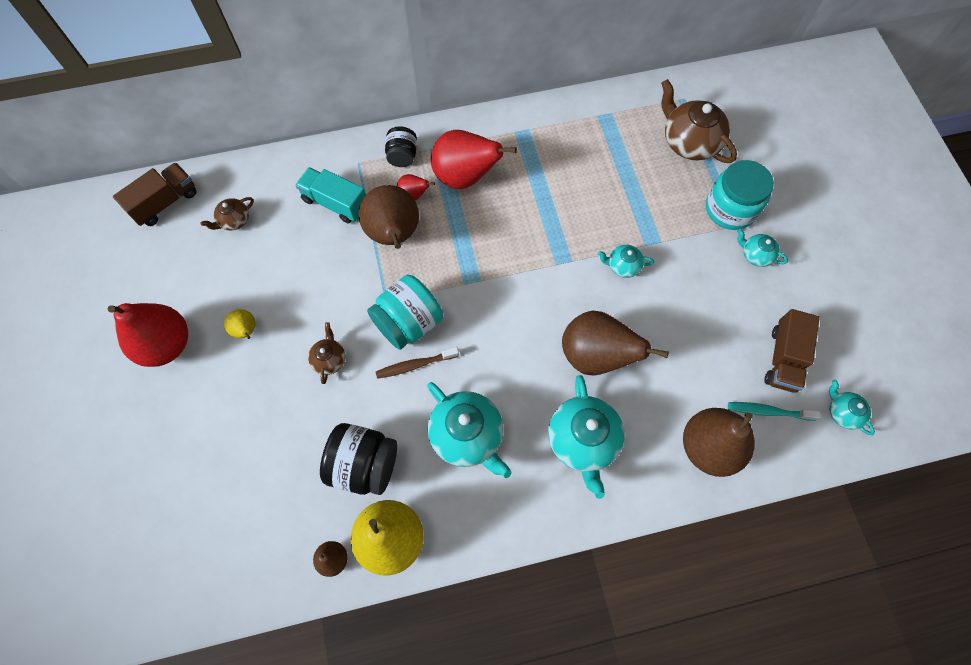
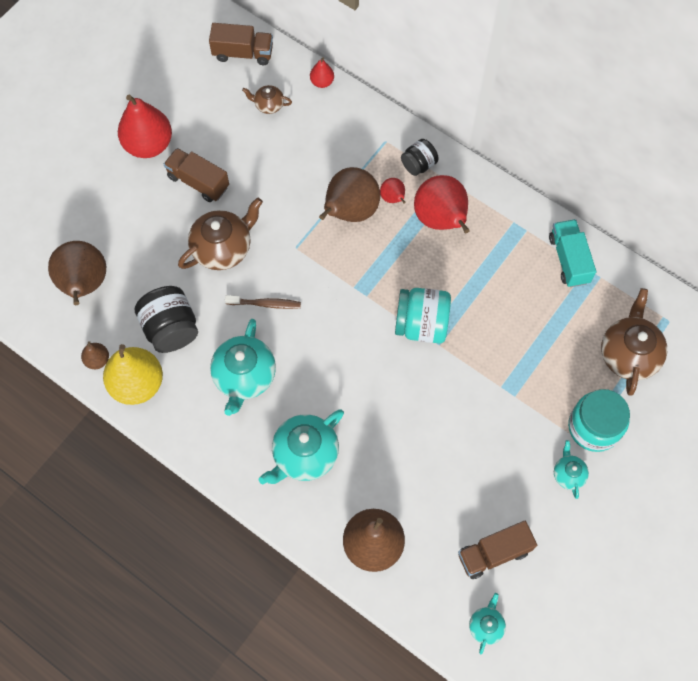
camera: 50 degrees right, 0 degrees up
(246, 331) = (198, 182): yellow pear -> brown truck
(257, 166) = (322, 82): none -> red pear
(329, 359) = (223, 248): brown teapot -> brown teapot, size x1.94
(335, 203) = (340, 154): turquoise truck -> turquoise truck (569, 259)
(408, 323) = (292, 275): turquoise jar -> turquoise jar (421, 324)
(415, 365) = (265, 304): brown toothbrush -> brown toothbrush turned 150 degrees clockwise
(595, 356) = (376, 417): brown pear -> brown pear (84, 285)
(622, 266) = (468, 383): turquoise teapot -> none
(768, 411) = (439, 569): turquoise toothbrush -> none

